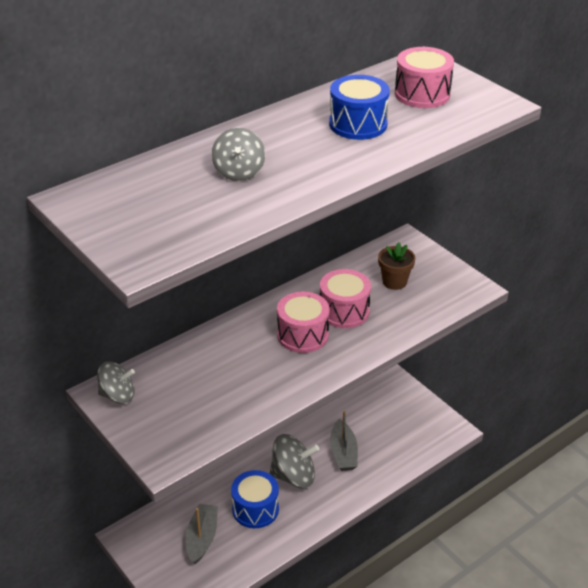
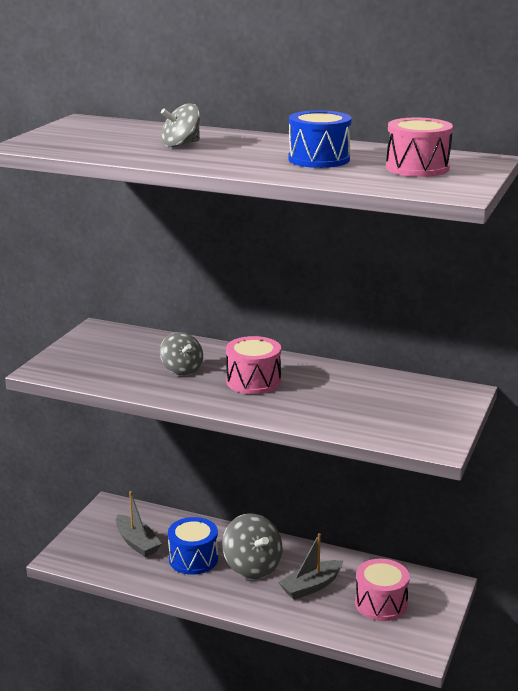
camera: 60 degrees right, 15 degrees down
(118, 395) = (99, 334): grey spinning top -> grey spinning top (182, 370)
(202, 538) = (137, 543): grey boat -> grey boat turned 75 degrees clockwise
(344, 311) = (310, 390): pink drum -> pink drum (381, 603)
(394, 282) = (388, 402): brown flower pot -> none

